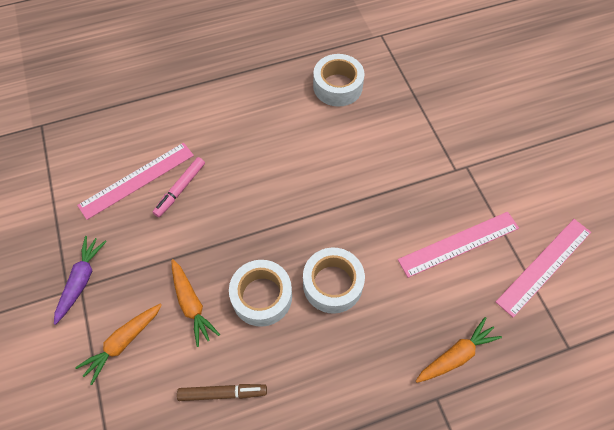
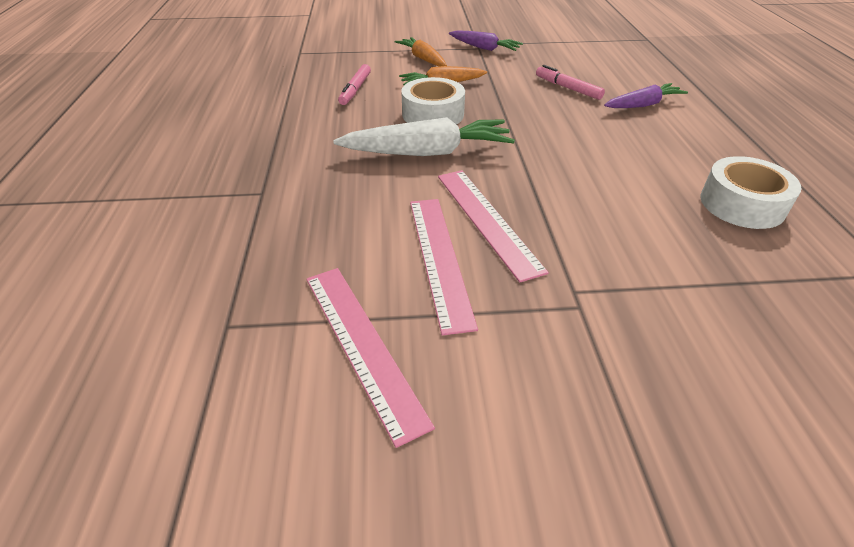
camera: 105 degrees right, 20 degrees down
(137, 180) = (582, 71): pink ruler -> pink ruler (487, 220)
(204, 133) = (643, 105): none -> purple carrot
(223, 393) = (355, 90): brown marker -> pink marker
(332, 284) = (427, 152): white tape -> white carrot
(455, 355) = (295, 217): orange carrot -> none

